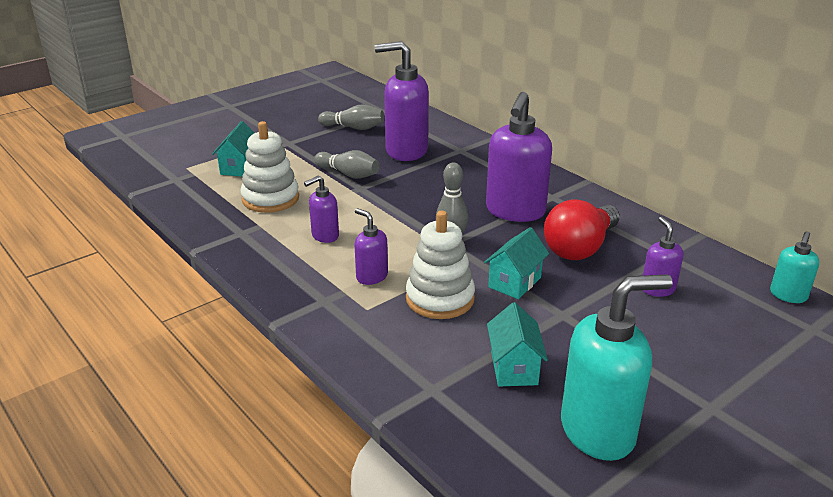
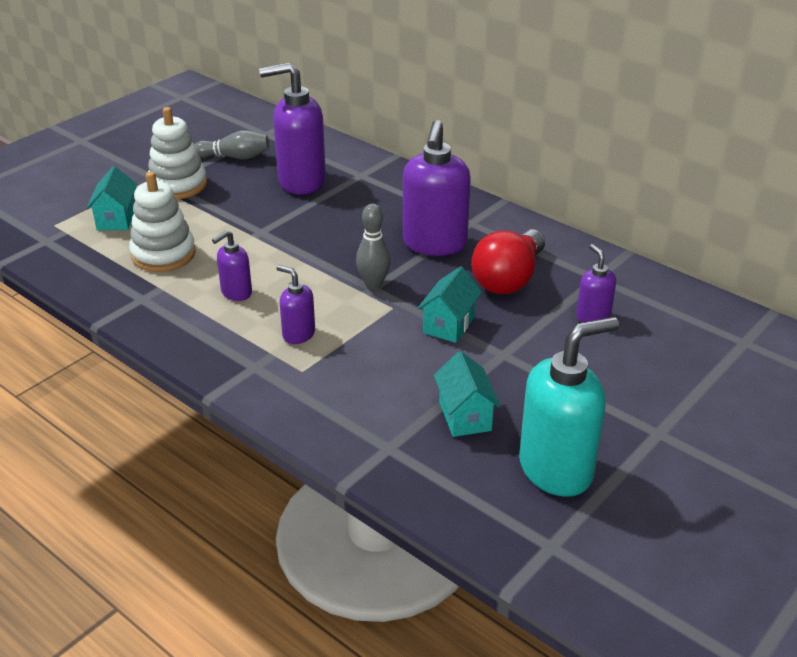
camera: 10 degrees left, 5 degrees up
(348, 174) = (243, 216): grey bowling pin -> none
(440, 298) = (375, 351): white stacking toy -> white stacking toy (178, 185)
(788, 295) = (718, 309): turquoise soap dispenser -> none

